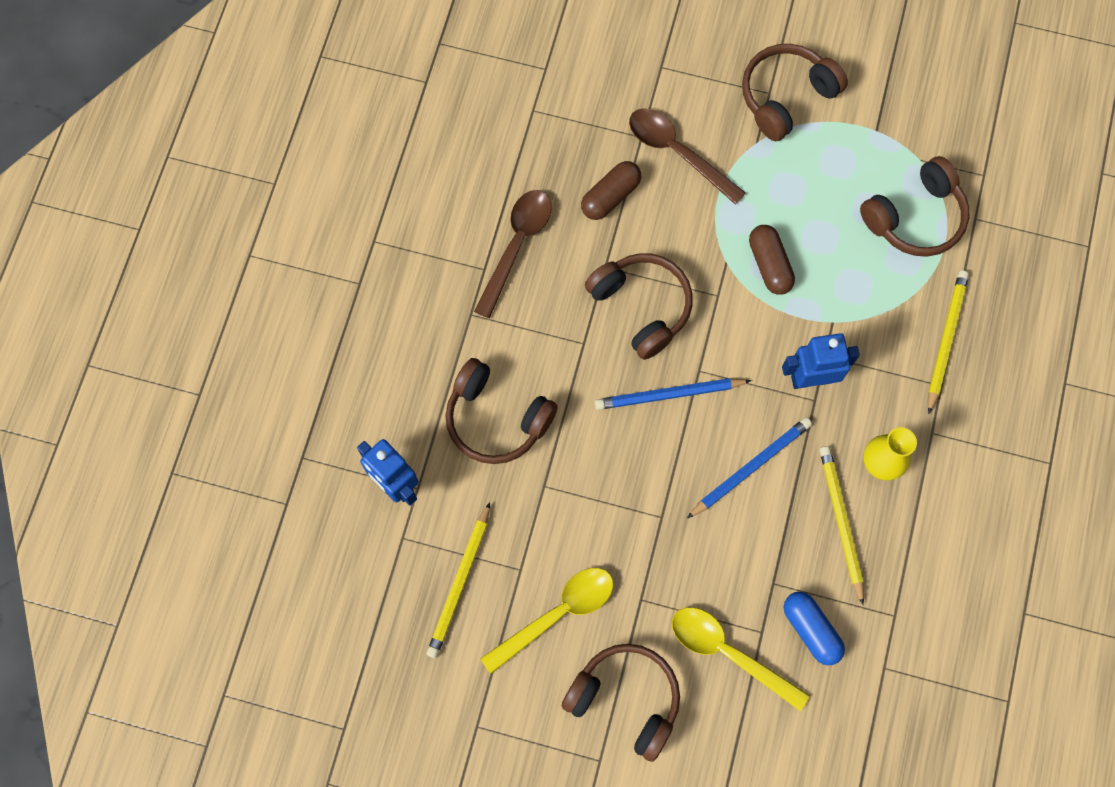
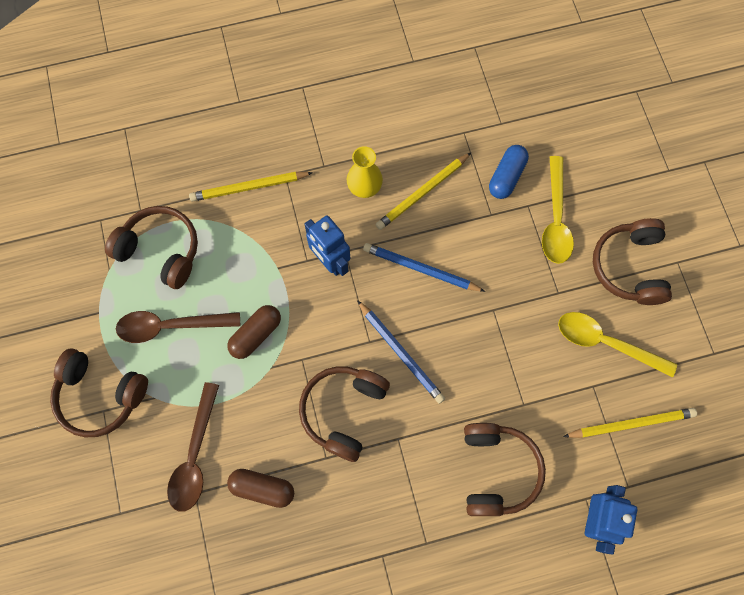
camera: 120 degrees left, 0 degrees up
(517, 246) = (347, 541): brown spoon -> brown spoon (170, 326)

